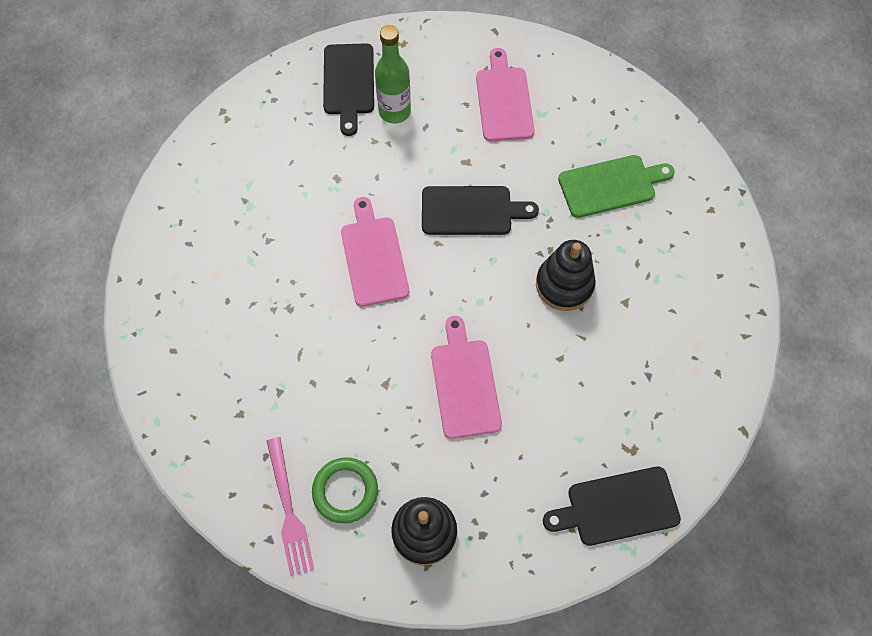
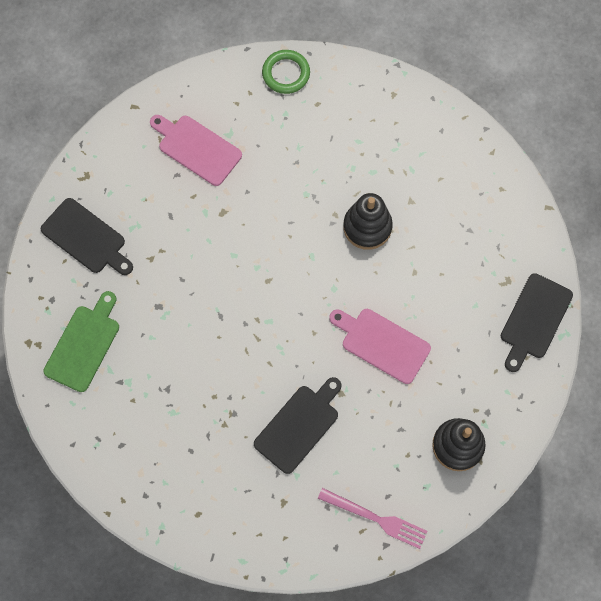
camera: 50 degrees left, 5 degrees up
(345, 491) = (392, 473): green ring -> green ring (286, 73)
(374, 257) = (242, 329): pink cutting board -> none
(394, 112) = (139, 226): green bottle -> none
(471, 211) = (263, 239): black cutting board -> black cutting board (299, 426)
(611, 185) = (323, 138): green cutting board -> green cutting board (84, 344)

